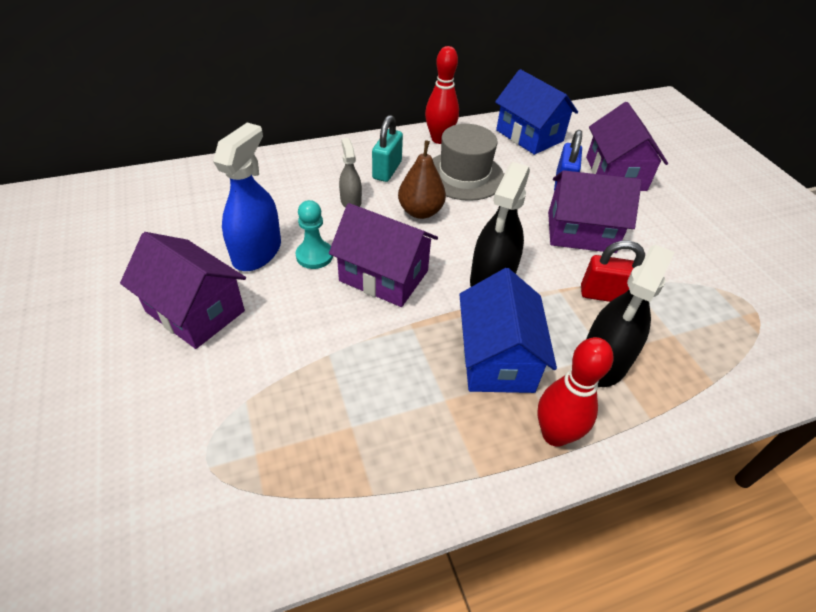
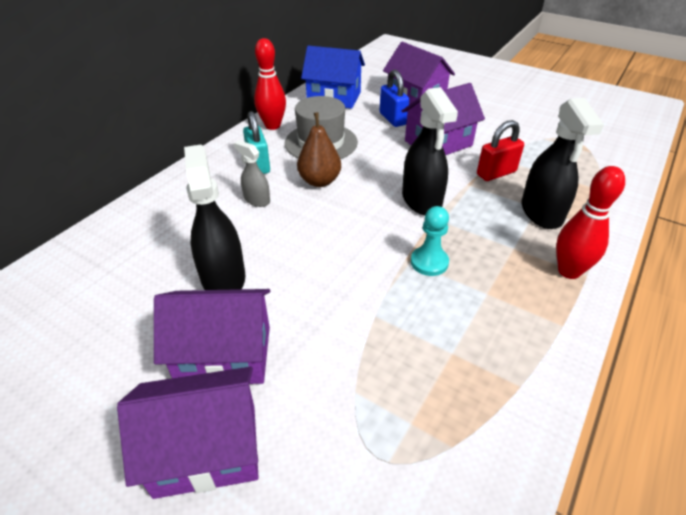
camera: 35 degrees left, 5 degrees down
(257, 252) = (223, 277): blue spray bottle -> black spray bottle
(314, 256) = (276, 254): turquoise pawn -> turquoise pawn (429, 262)
(384, 276) = (347, 238): purple house -> purple house (206, 449)
(497, 358) = (484, 247): blue house -> none

